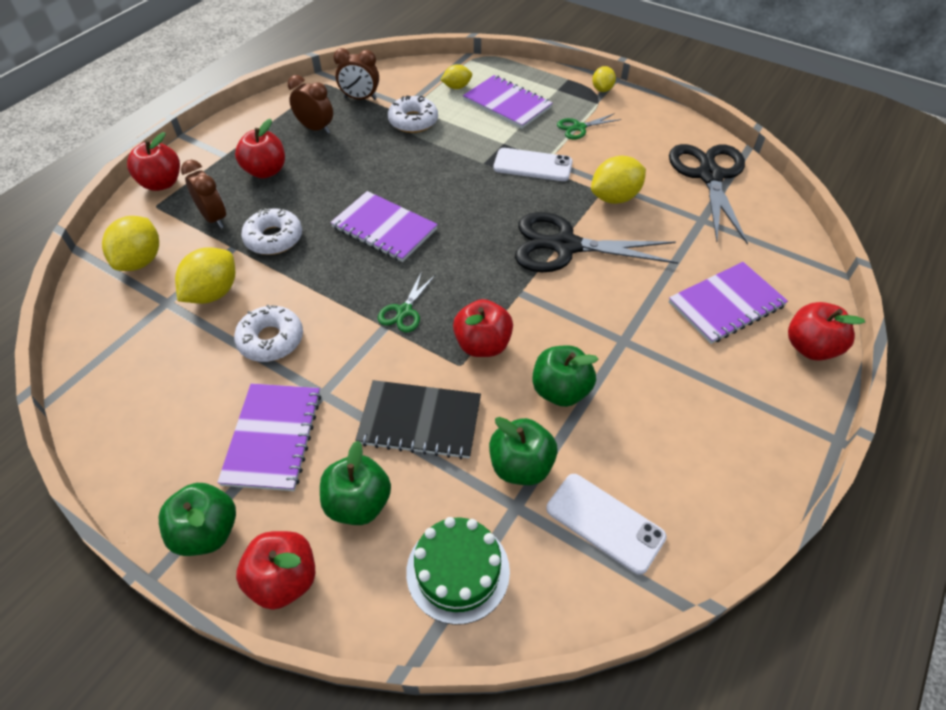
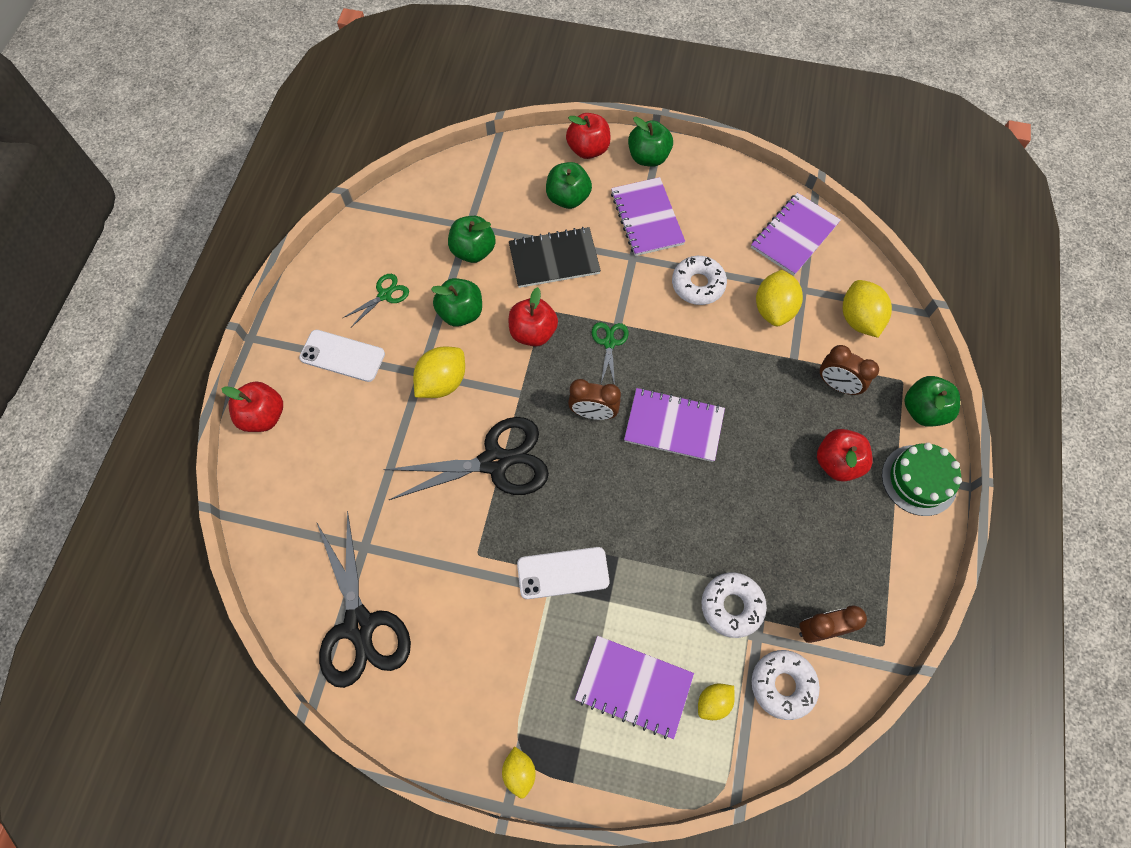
camera: 160 degrees right, 15 degrees up
(162, 183) = (923, 410): red apple -> green apple
(274, 238) = (766, 380): white donut -> white donut (782, 685)
(316, 128) = (833, 550): brown clock -> brown clock (593, 413)
(458, 571) = (491, 182): green cake -> green cake (919, 480)
(579, 128) = (529, 667): green scissors -> green scissors (385, 295)
(605, 522) = (410, 233): white phone -> white phone (342, 356)
(615, 197) = (460, 549): yellow lemon -> yellow lemon (442, 382)
(726, 304) = (336, 439): purple notebook -> purple notebook (794, 235)

